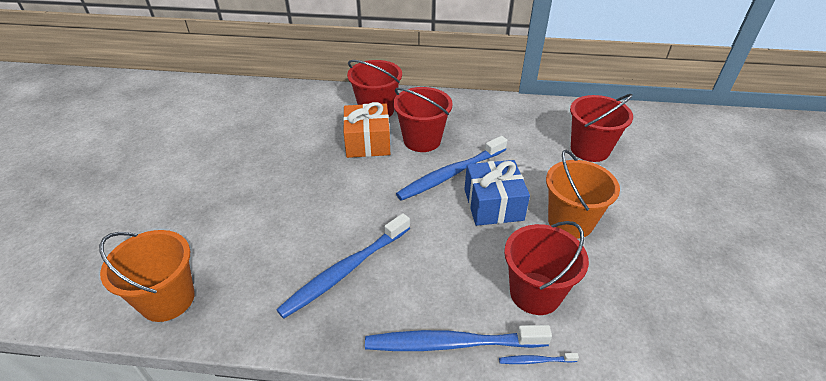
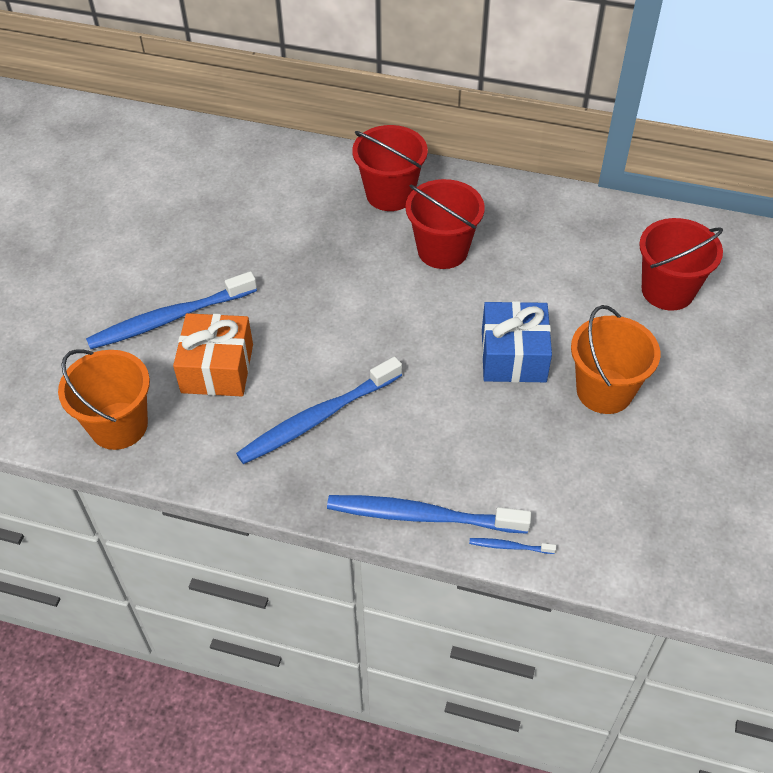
camera: 10 degrees right, 10 degrees up
(367, 142) = (369, 245): orange gift -> orange gift (217, 368)
(451, 174) = (469, 306): blue toothbrush -> blue toothbrush (170, 318)
(535, 293) = (532, 473): red bucket -> none

